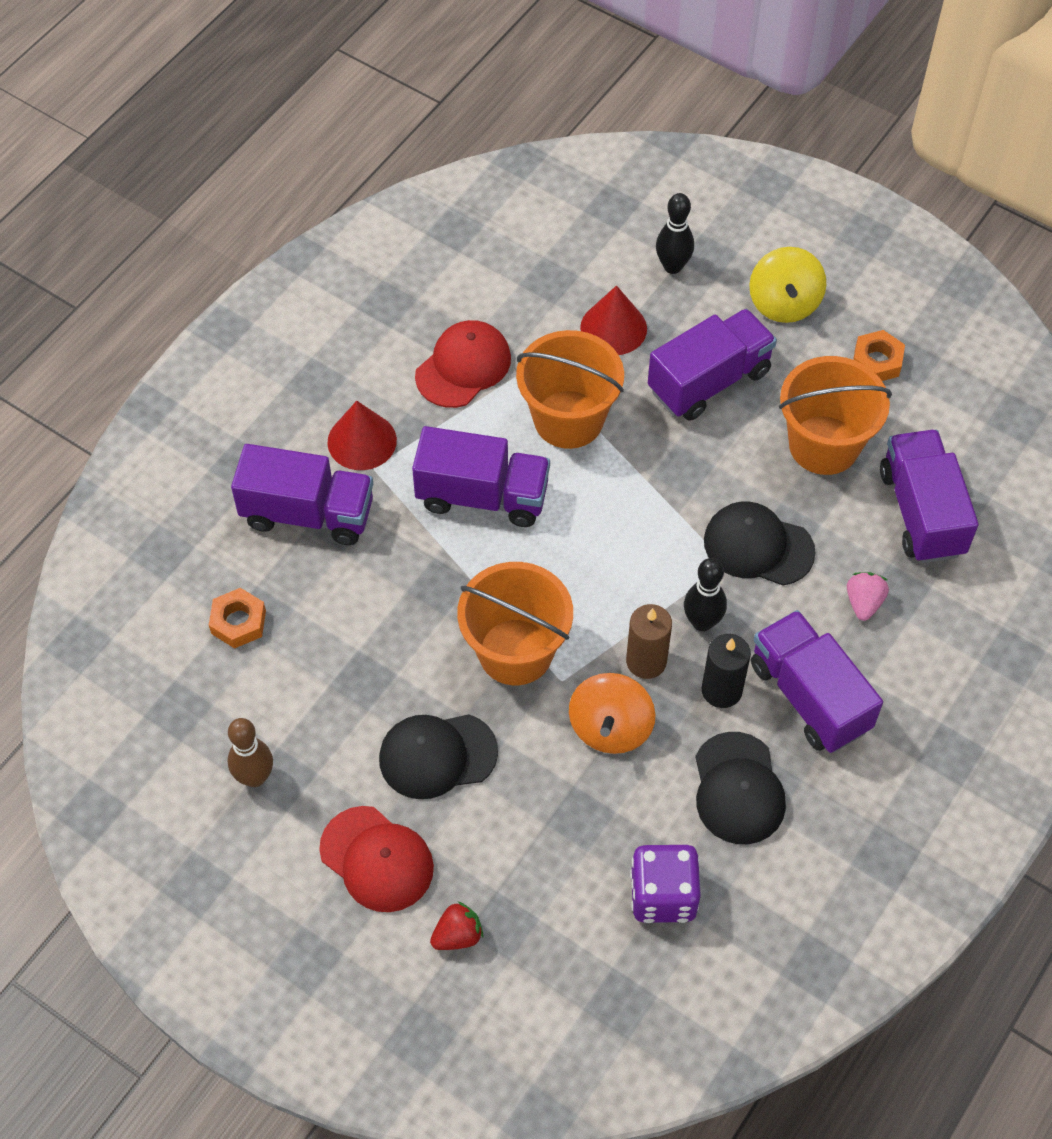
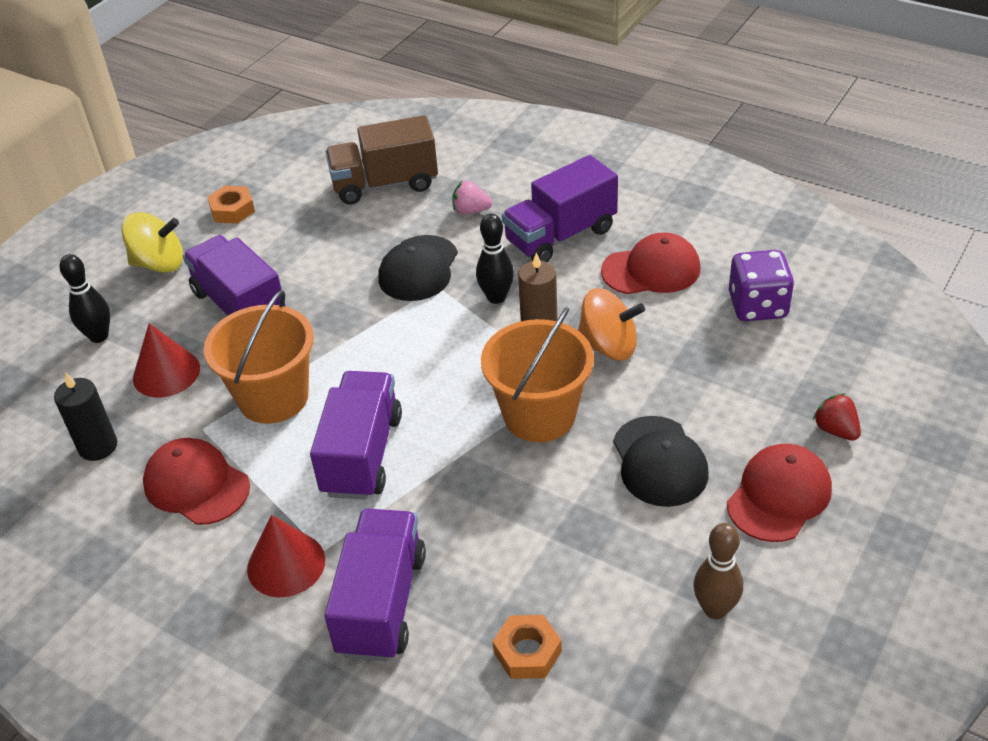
camera: 90 degrees left, 15 degrees down
(721, 690) = (561, 283): black candle -> black candle (98, 446)
(738, 789) = (651, 270): black cap -> red cap
(824, 445) = (316, 236): orange bucket -> none
(921, 512) = (385, 184): purple truck -> brown truck

